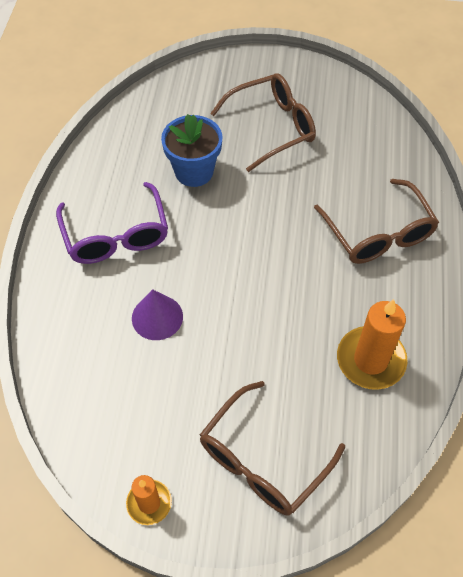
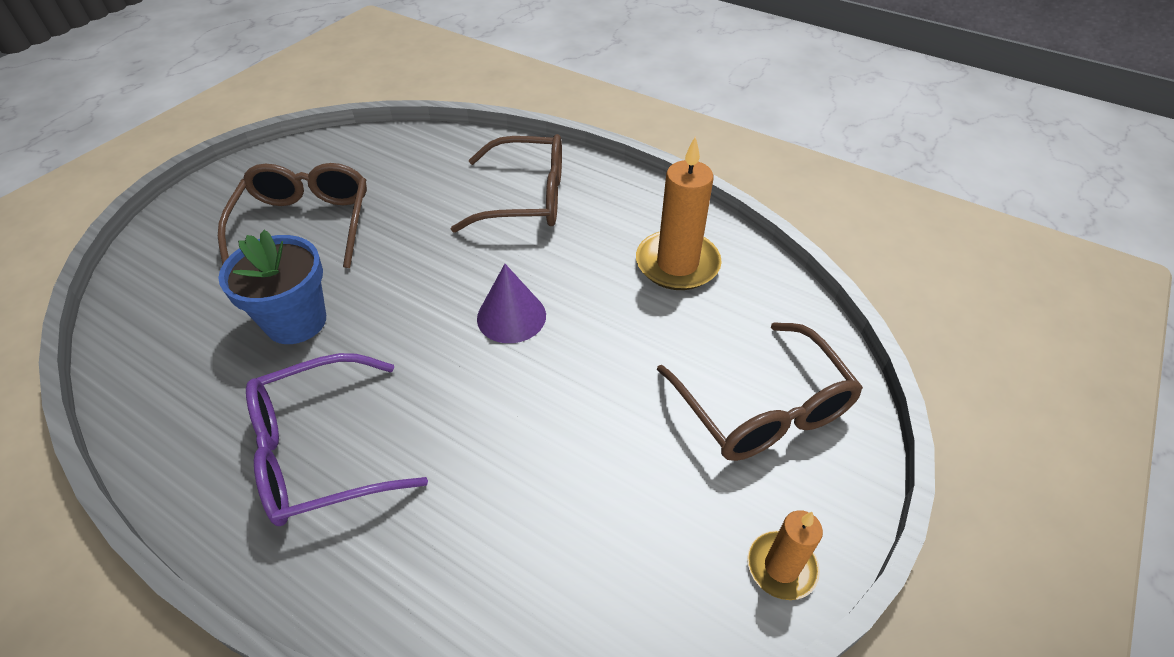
camera: 65 degrees left, 10 degrees down
(116, 236) = (320, 452): purple glasses -> purple glasses turned 150 degrees clockwise
(157, 317) = (494, 449): purple cone -> purple cone (511, 316)

